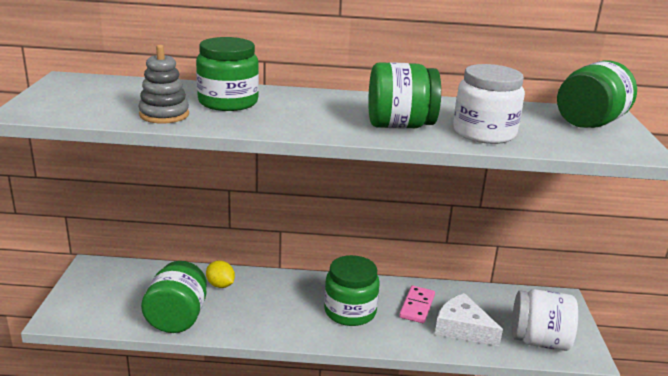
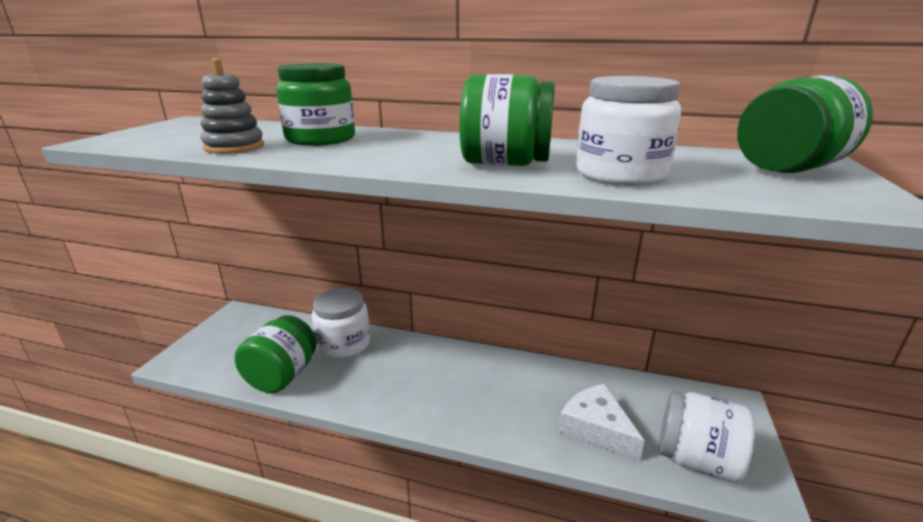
camera: 15 degrees right, 0 degrees up
(220, 285) = (344, 344): yellow lemon -> white jar
(350, 311) = (467, 389): green jar -> none
(417, 306) = (547, 392): pink domino -> none

